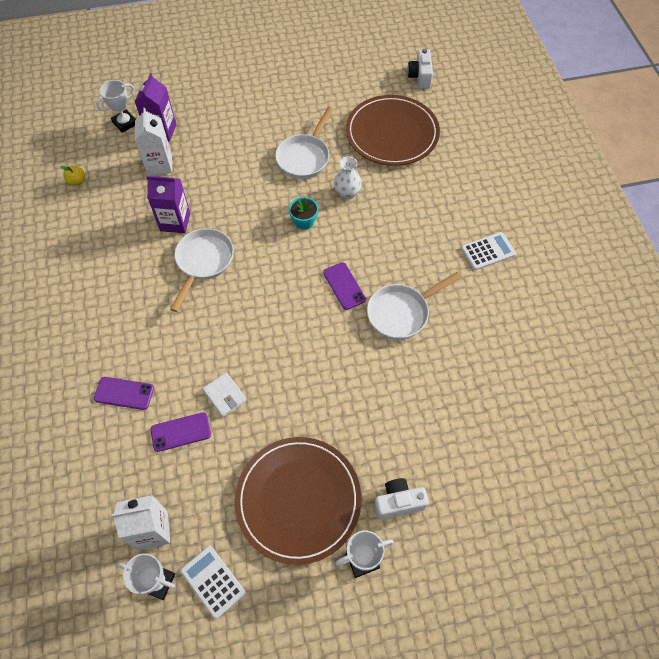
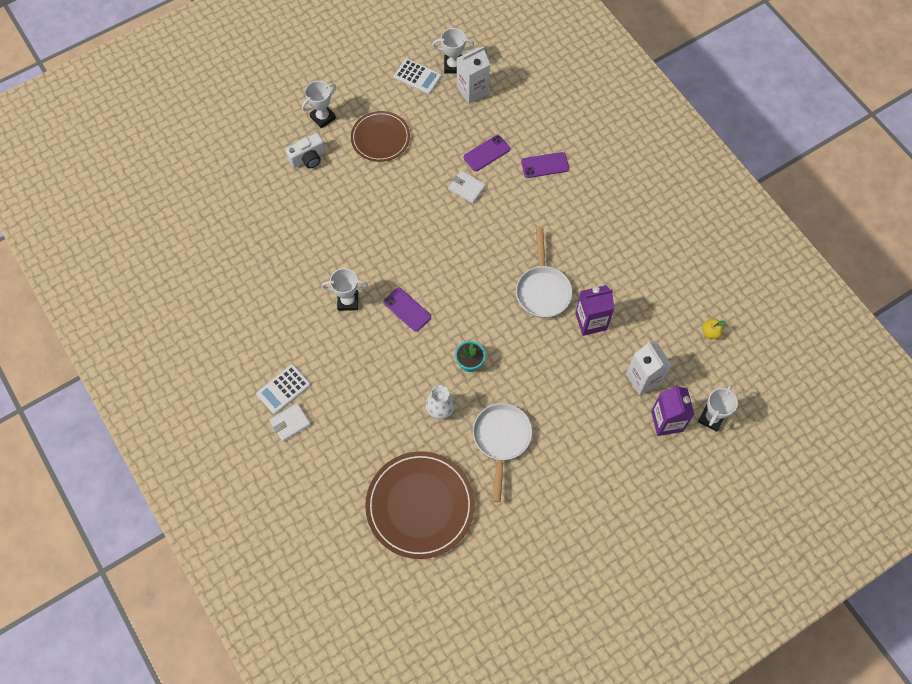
camera: 160 degrees right, 5 degrees up
(298, 500) = (380, 138): brown plate -> brown plate, size x0.63
(401, 313) = (348, 301): white pan -> white trophy
(420, 77) = (414, 608): white camera -> none
(487, 222) = (290, 423): none -> white wallet

